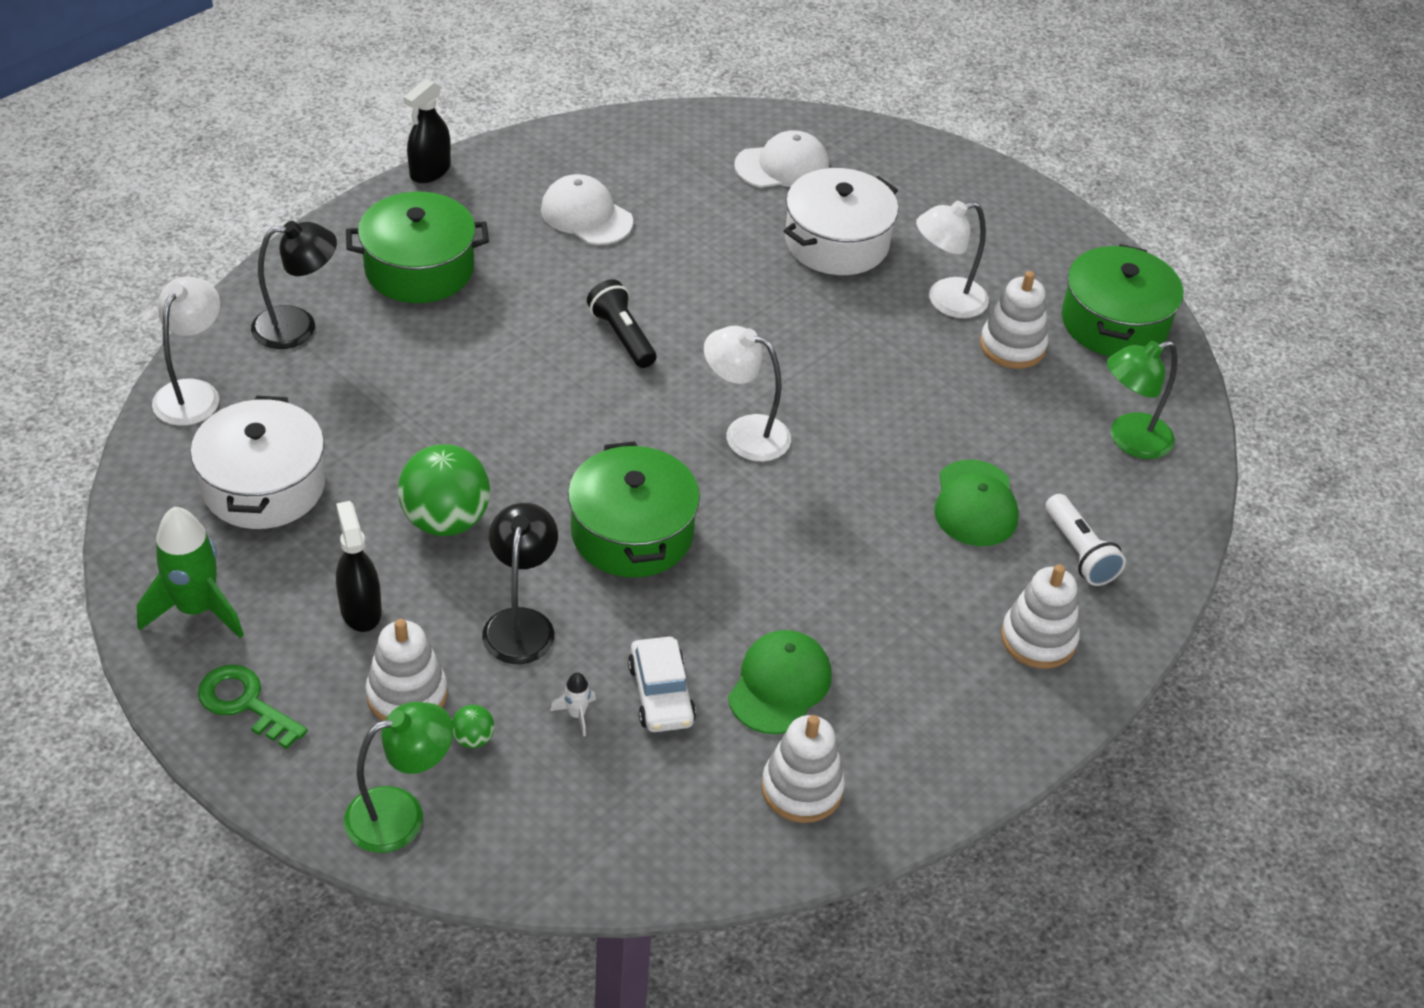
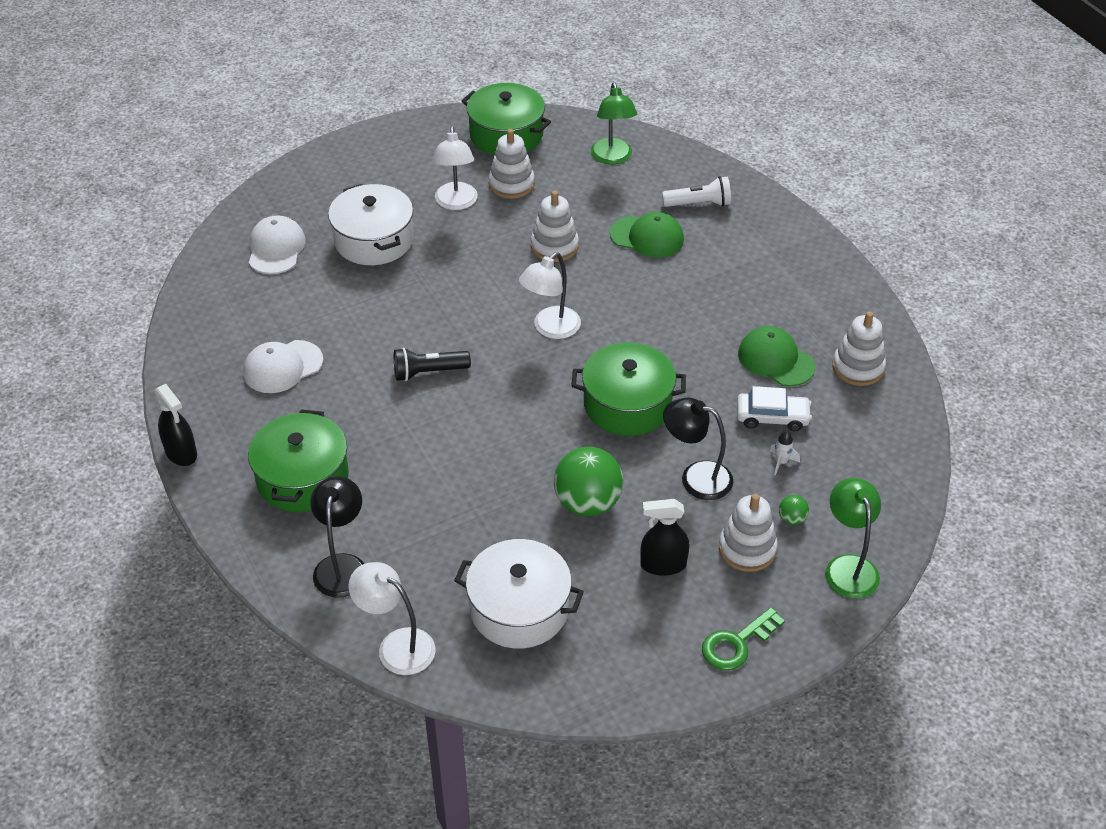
camera: 70 degrees left, 0 degrees up
(196, 609) = (638, 665): green rocket -> none
(1038, 639) = (763, 239): white stacking toy -> white stacking toy (554, 246)

